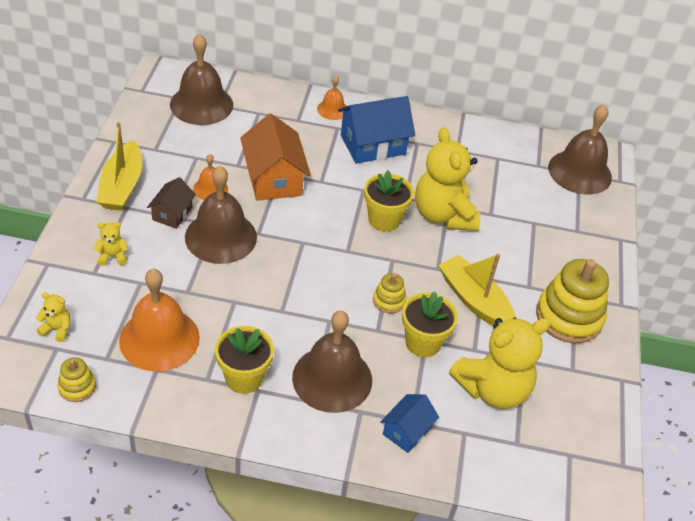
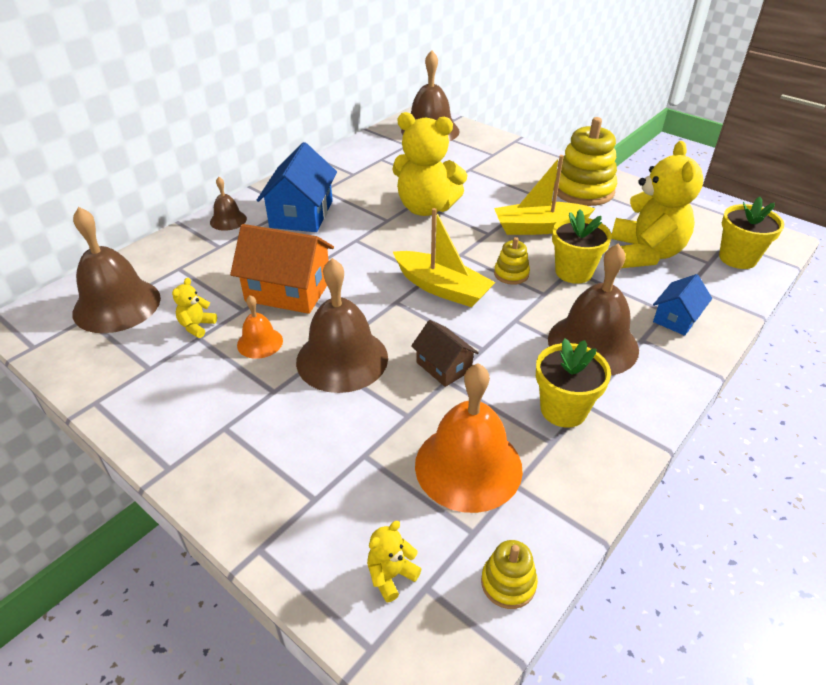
camera: 55 degrees left, 5 degrees down
(112, 256) = (300, 469): yellow teddy bear -> yellow teddy bear (197, 326)
(122, 186) = (183, 420): yellow boat -> yellow boat (442, 288)
(172, 213) = (272, 388): brown house -> brown house (444, 366)
(332, 109) = (228, 220): orange bell -> brown bell
(384, 220) = (405, 241): yellow flower pot -> yellow flower pot (737, 258)
(407, 431) = (676, 318): blue house -> blue house turned 60 degrees clockwise

